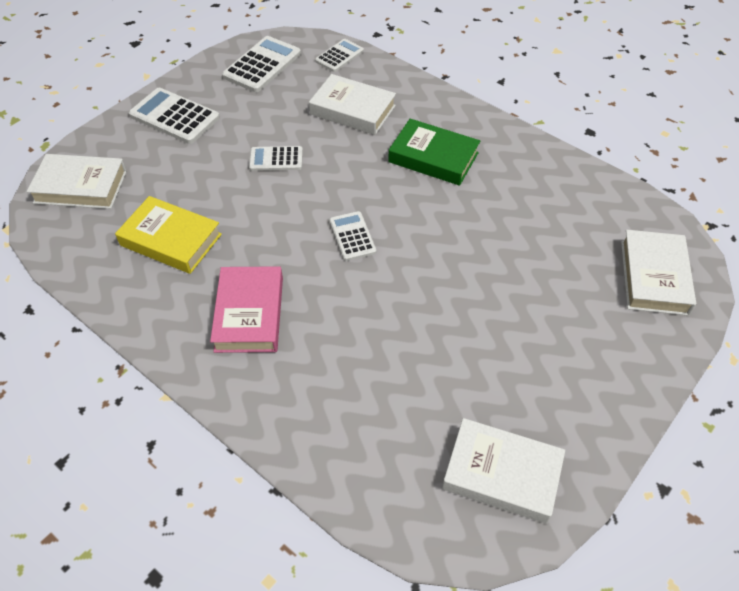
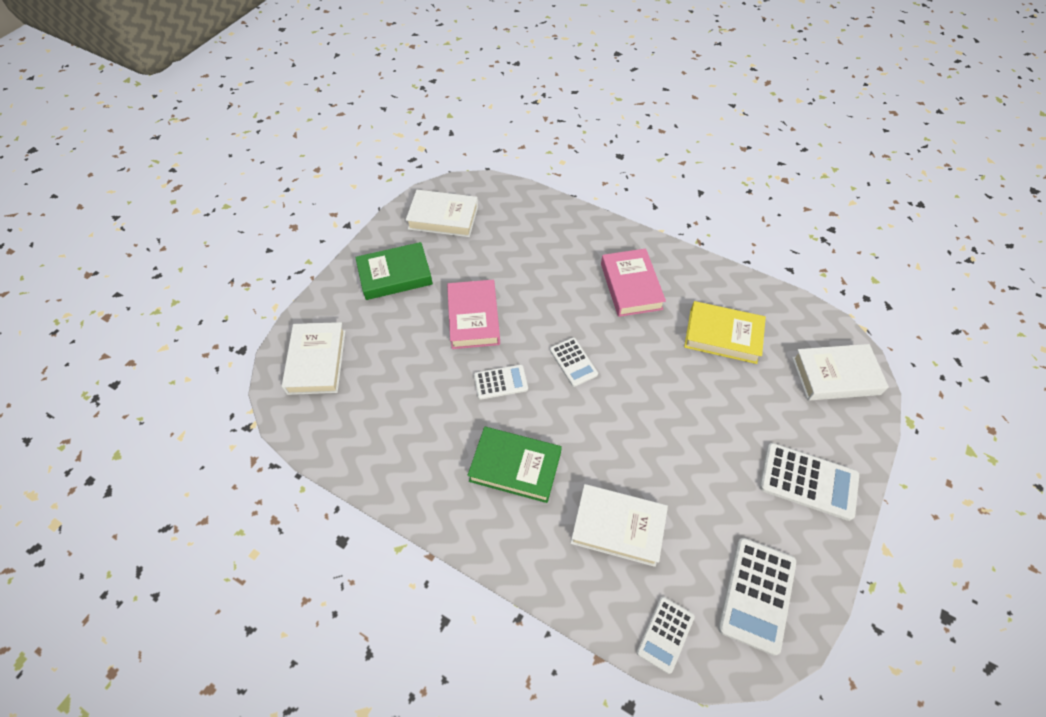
camera: 170 degrees right, 5 degrees up
(276, 159) = (673, 438): white calculator -> white calculator (500, 382)
(463, 302) = (473, 318): none -> pink book
(571, 378) = (395, 275): none -> green book

